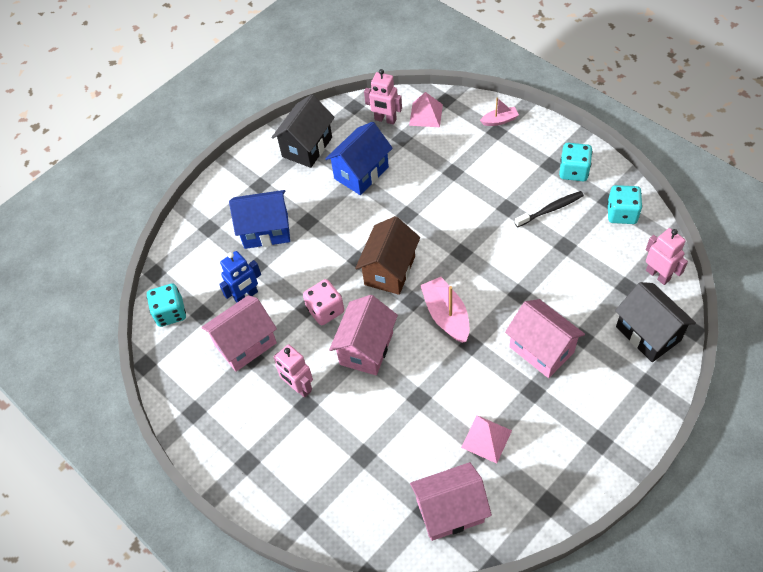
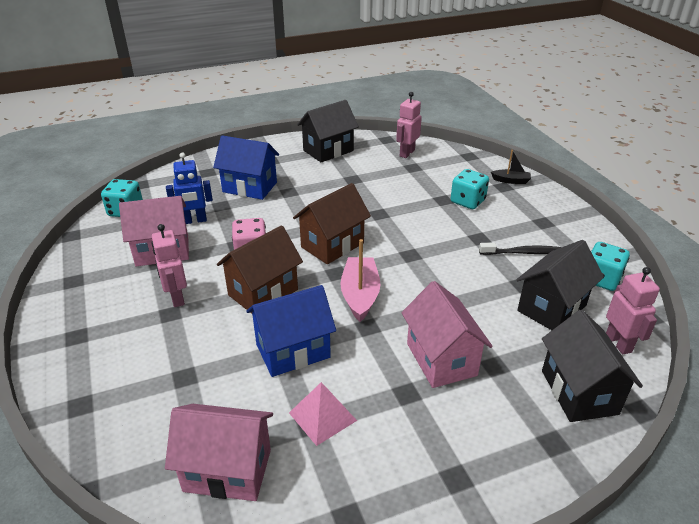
camera: 20 degrees right, 20 degrees down
(361, 173) = (360, 177): blue house -> blue house (293, 351)
(366, 348) = (263, 292): pink house -> brown house
(385, 120) = (406, 153): pink robot -> pink robot turned 75 degrees clockwise
(426, 115) = (445, 159): pink pyramid -> none
(499, 120) = (511, 181): pink boat -> black boat
(573, 171) = (565, 233): turquoise dice -> turquoise dice (467, 201)
(597, 261) = (552, 308): none -> black house

